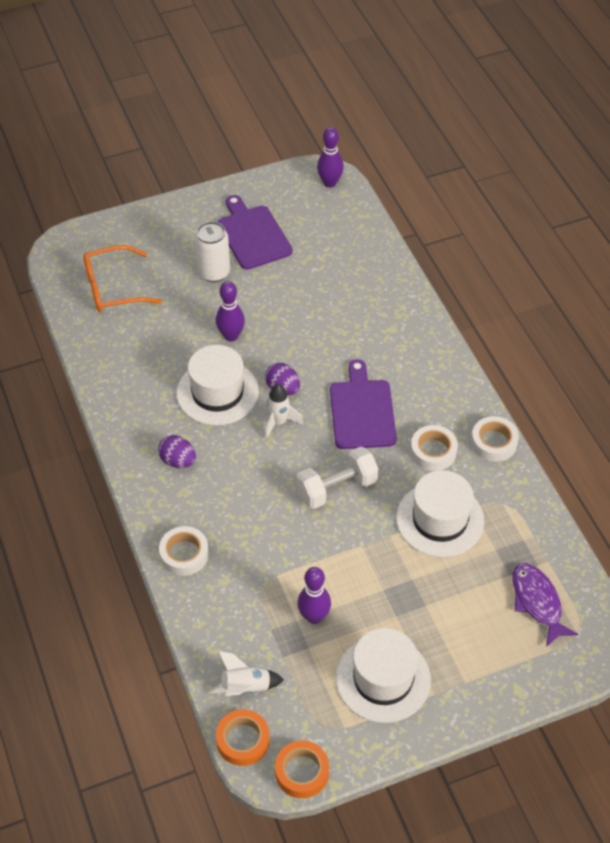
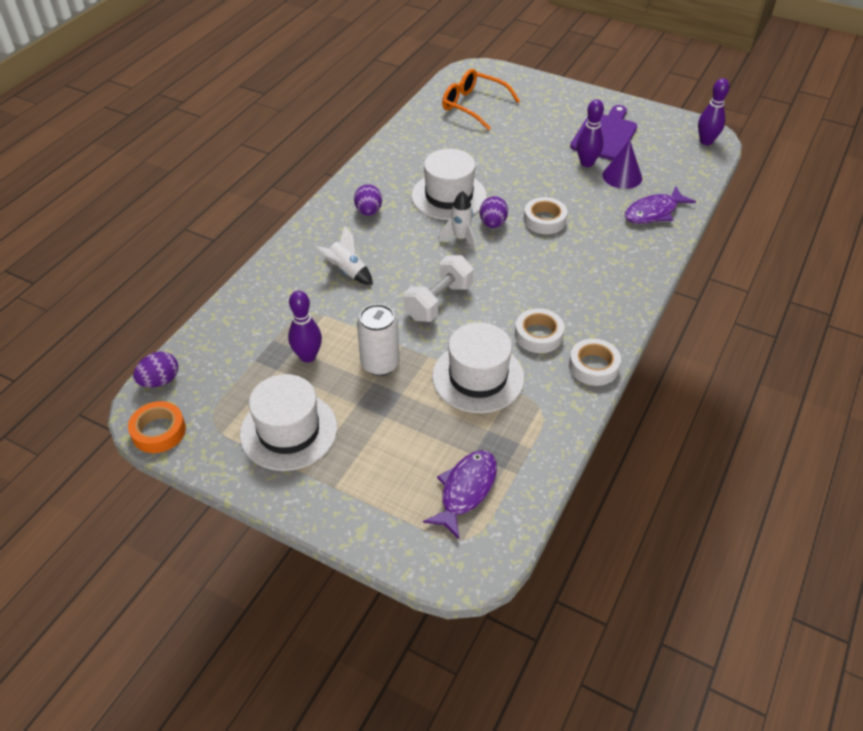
camera: 50 degrees right, 5 degrees down
(184, 554) = (293, 259): white tape -> white tape (544, 220)
(214, 272) = (547, 137): white can -> white can (380, 364)
(231, 336) = (505, 174): purple bowling pin -> purple bowling pin (587, 163)
(243, 740) = (160, 381): orange tape -> purple egg
(245, 687) = (208, 355): white rocket -> white rocket (347, 271)
(314, 266) = (622, 176): none -> purple cone
(337, 488) = (438, 301): white dumbbell -> white dumbbell turned 75 degrees counterclockwise
(362, 411) = (525, 274): purple cutting board -> none
(375, 281) = (654, 212): none -> purple fish

